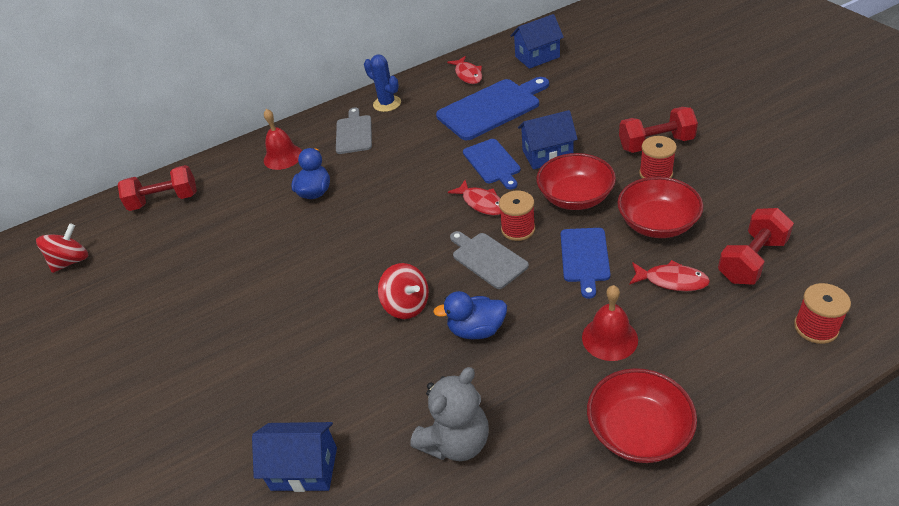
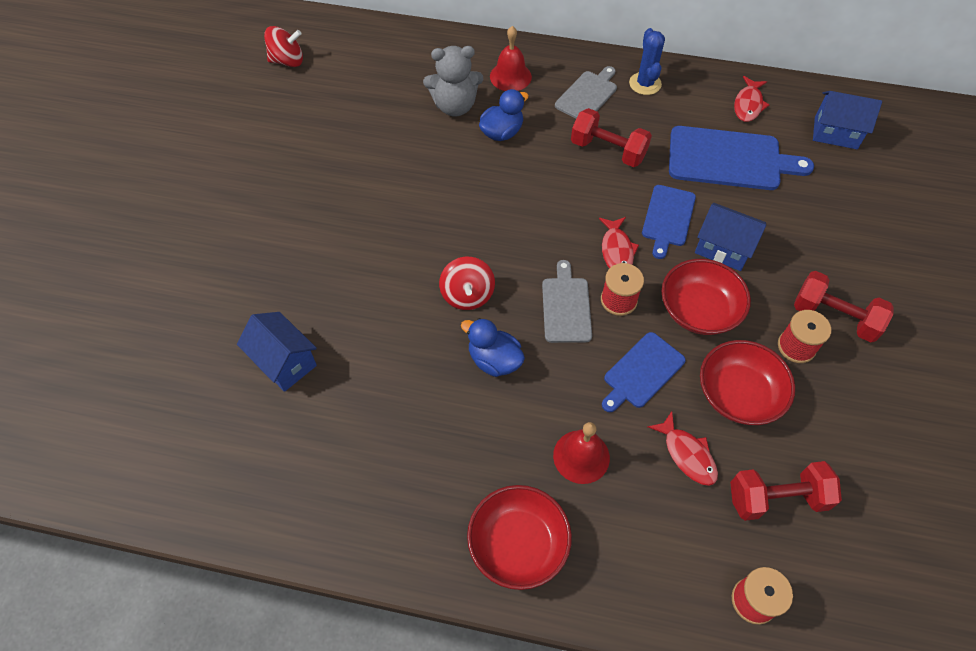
camera: 35 degrees right, 15 degrees up
(164, 200) = (390, 52): red dumbbell -> red dumbbell (608, 150)
(456, 441) = (392, 433): grey teddy bear -> grey teddy bear (455, 106)

